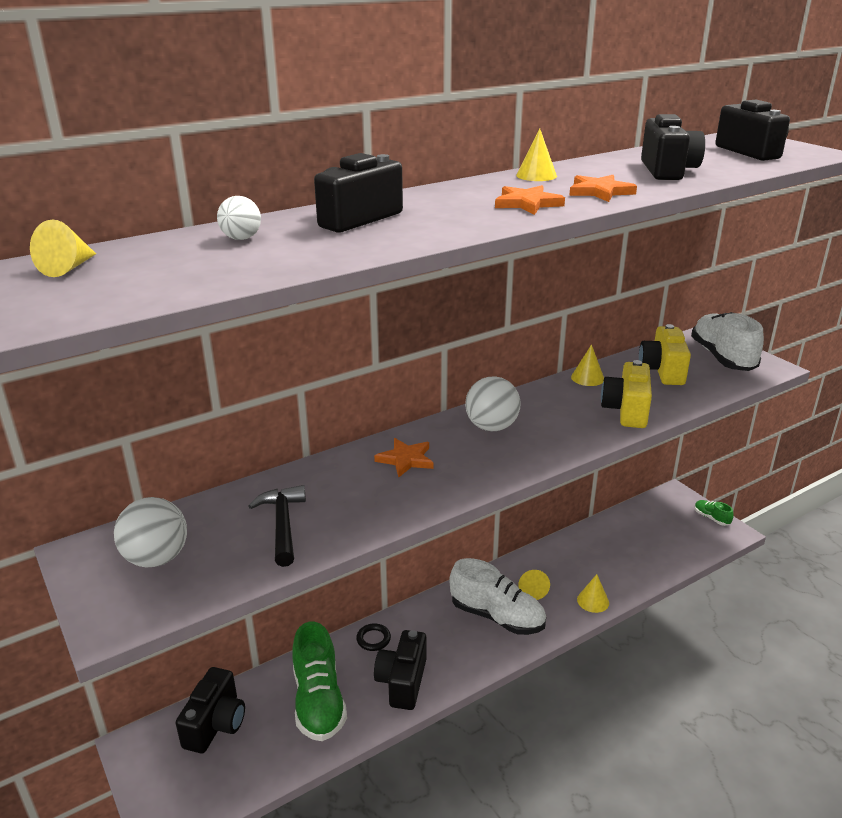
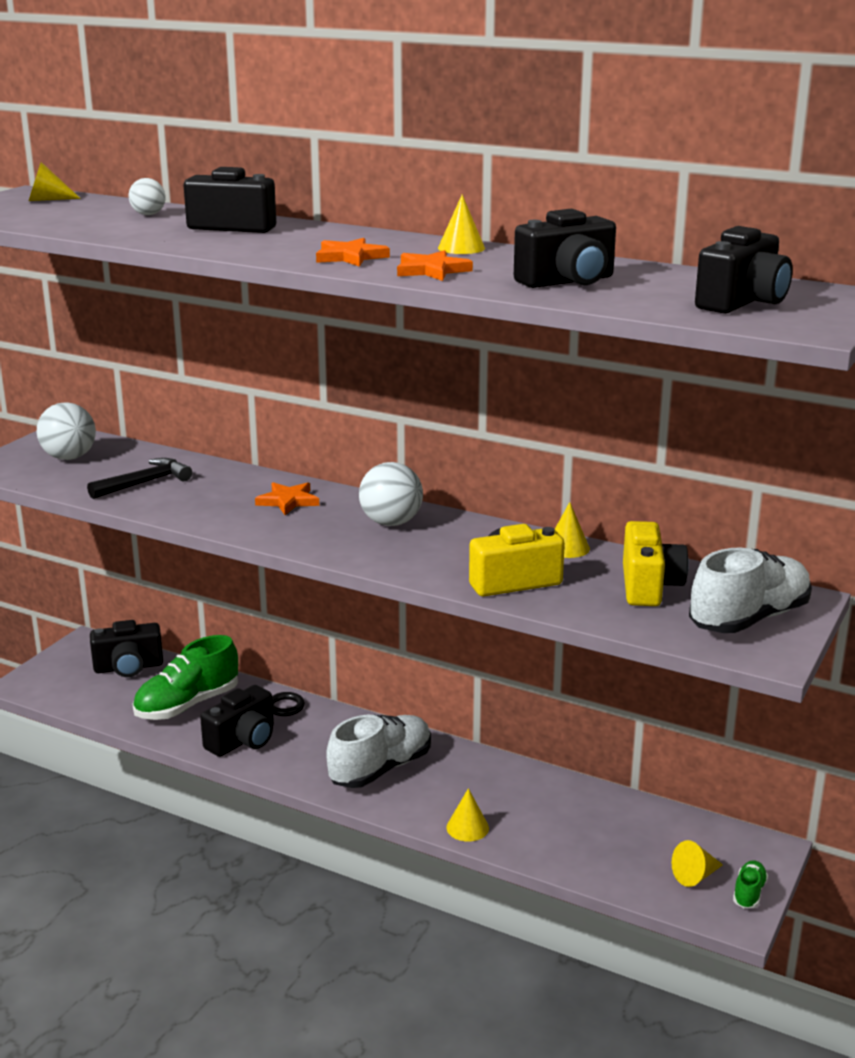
camera: 60 degrees right, 5 degrees down
(402, 682) = (243, 740): black camera -> black camera turned 150 degrees clockwise
(497, 616) = (381, 769): white shoe -> white shoe turned 135 degrees counterclockwise
(532, 590) = (446, 780): yellow cone -> yellow cone (695, 876)
(662, 371) = (649, 586): yellow camera -> yellow camera turned 120 degrees clockwise

